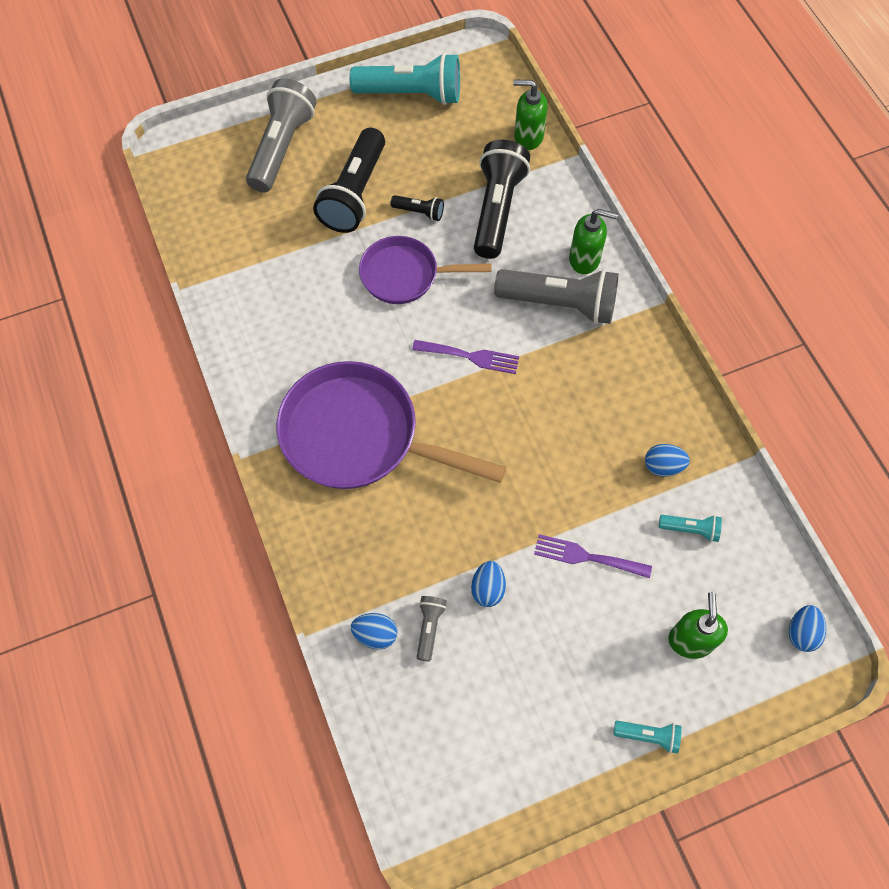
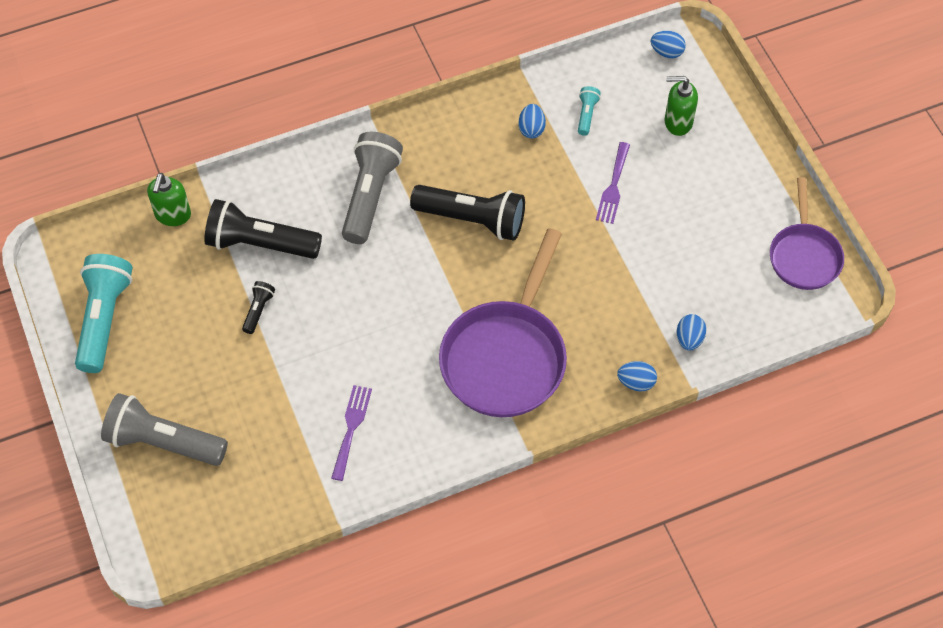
camera: 90 degrees left, 5 degrees down
(354, 194) = (231, 369): black flashlight -> black flashlight (472, 220)
(405, 275) = (333, 322): purple pan -> purple pan (804, 255)
(429, 628) = (680, 299): grey flashlight -> none
(471, 356) = (424, 267): purple fork -> purple fork (351, 428)
(487, 589) = (645, 257): blue egg -> blue egg (636, 382)
(585, 259) = (322, 174): green soap dispenser -> none
(648, 736) = (753, 154): turquoise flashlight -> none

